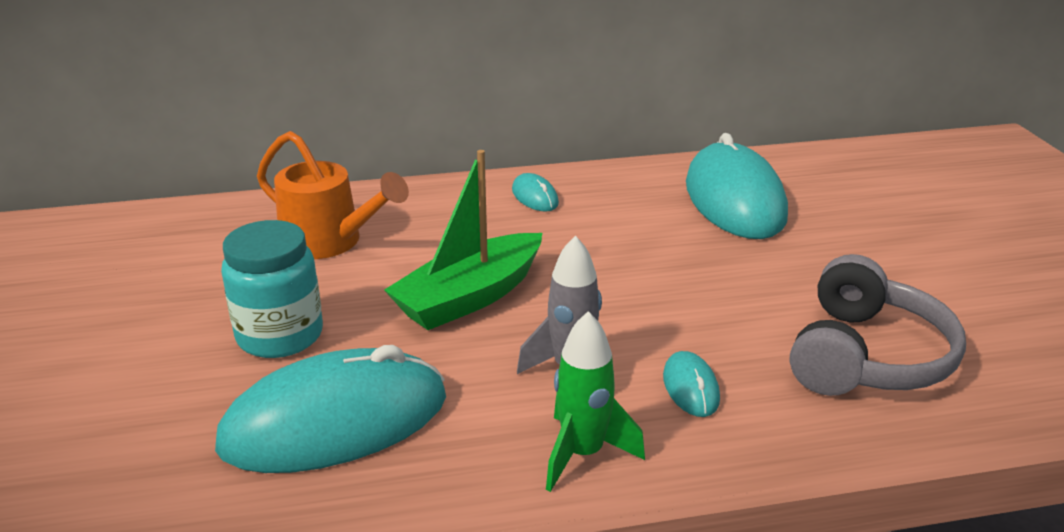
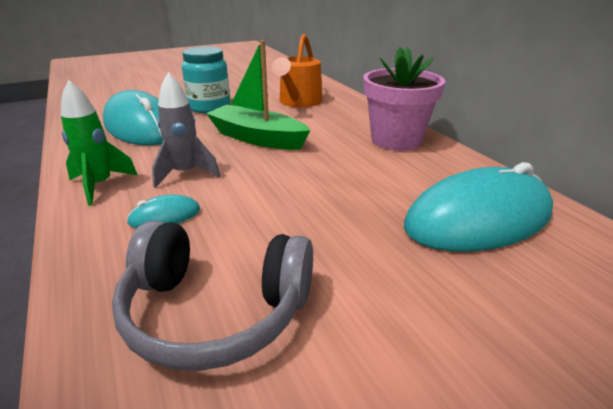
camera: 75 degrees right, 0 degrees up
(535, 197) = (396, 140): turquoise mouse -> pink flower pot

